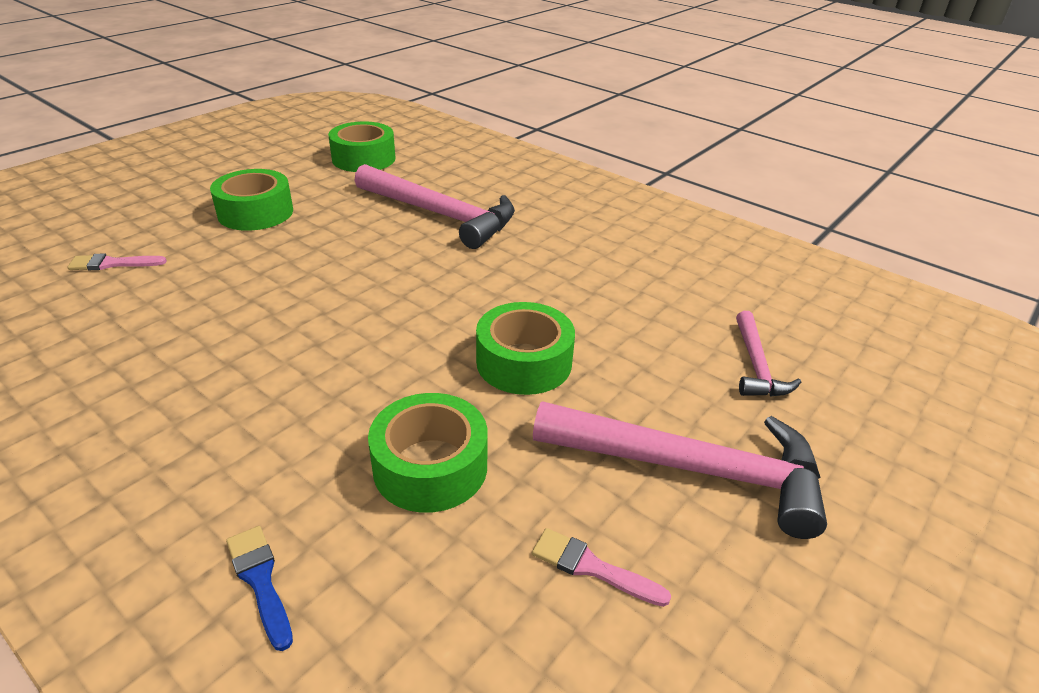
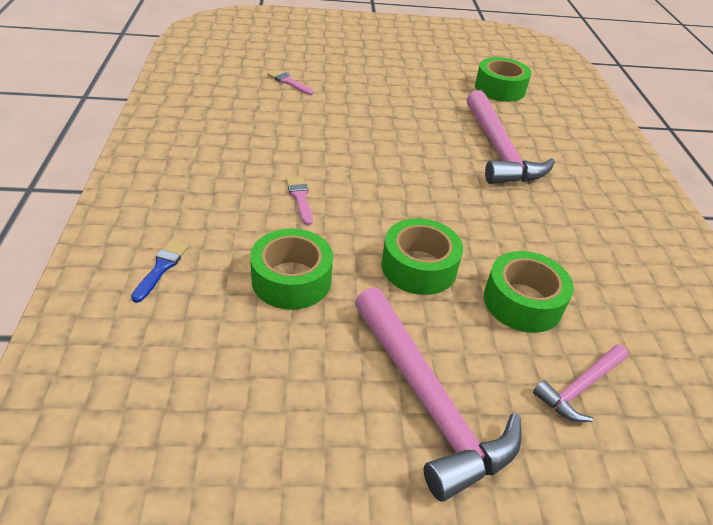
camera: 45 degrees right, 5 degrees up
(255, 212) = (390, 90): green tape -> green tape (522, 302)
(591, 567) = (294, 391): pink brush -> pink brush (300, 198)

